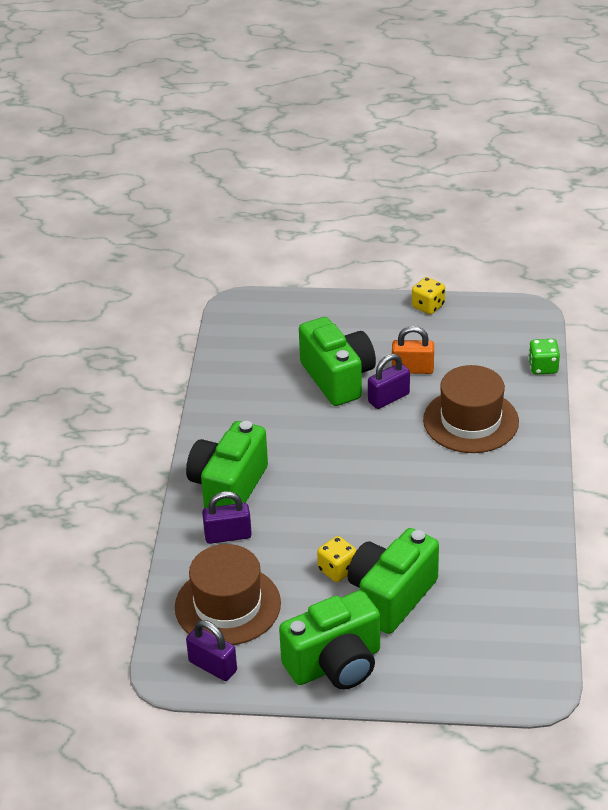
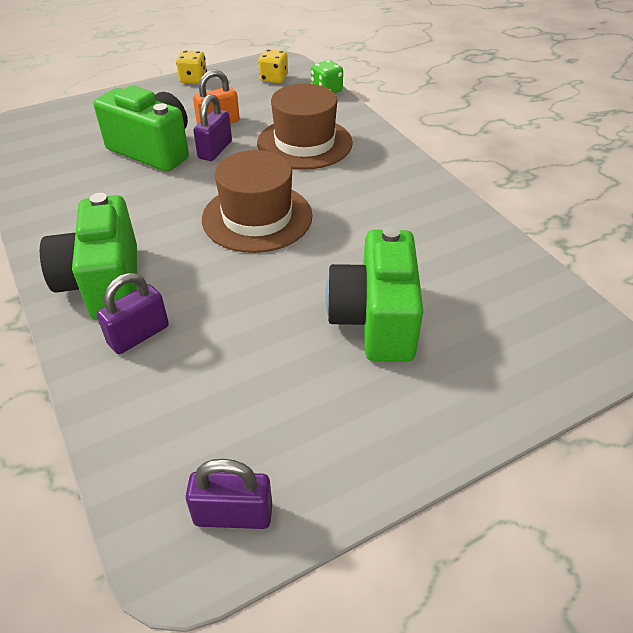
camera: 35 degrees left, 5 degrees up
(227, 605) = (195, 418): brown hat -> brown hat (257, 217)
(335, 664) = (384, 427): green camera -> none
(337, 570) = (294, 318): yellow dice -> yellow dice (274, 78)

